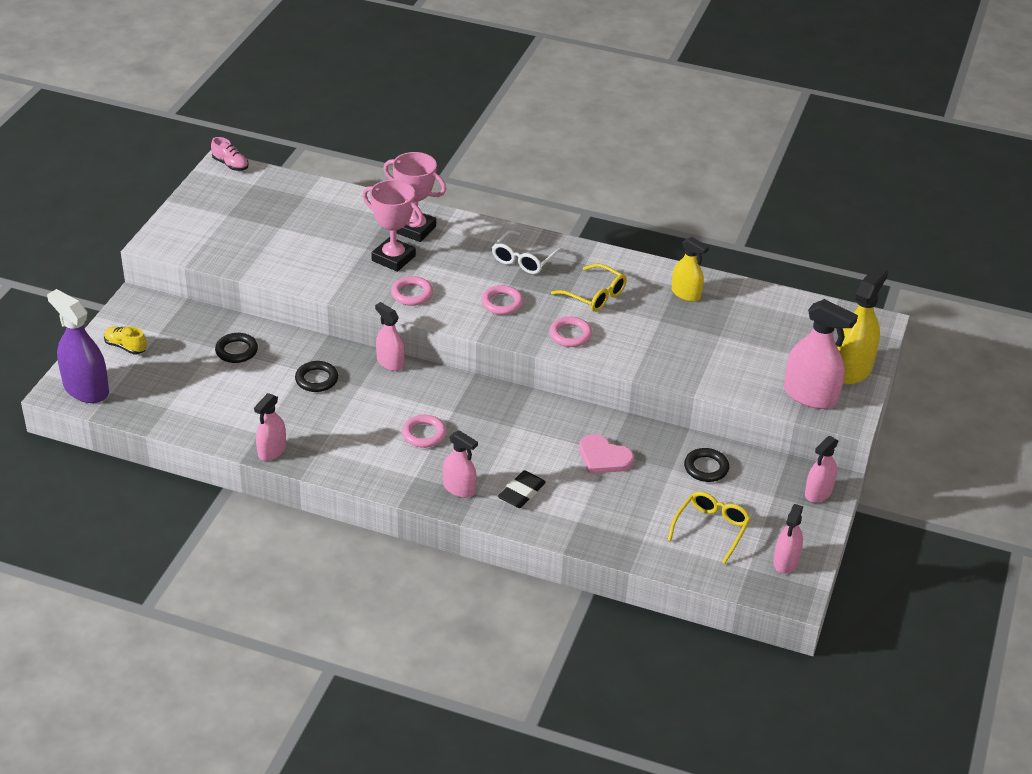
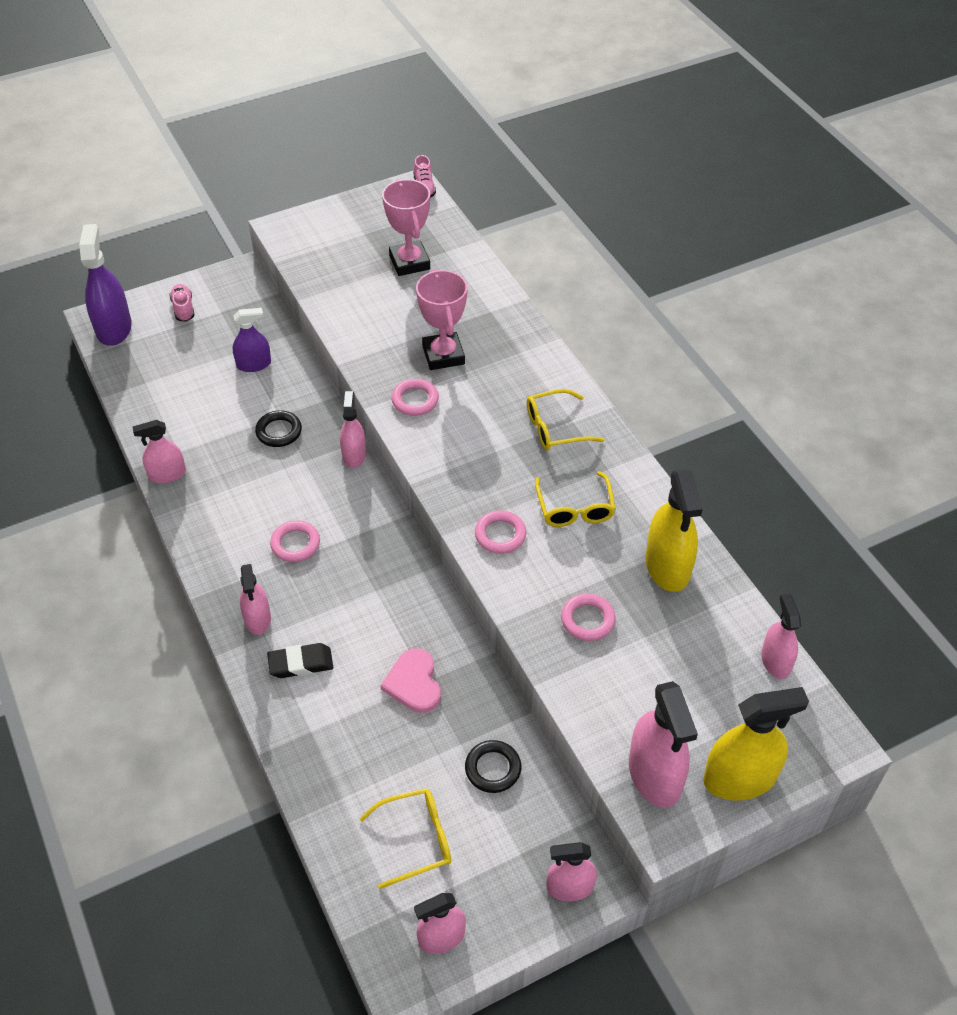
camera: 45 degrees right, 10 degrees up
(125, 347) = (183, 309): yellow shoe -> pink shoe
(236, 351) = (254, 364): black ring -> purple spray bottle
(415, 229) = (496, 338): pink trophy -> pink trophy (409, 262)
(502, 303) = (480, 460): pink ring -> pink ring (587, 620)
(524, 259) = (555, 428): white glasses -> yellow glasses
(686, 294) = (667, 566): yellow spray bottle -> yellow spray bottle, size x1.62
(800, 305) = (775, 661): none -> pink spray bottle

